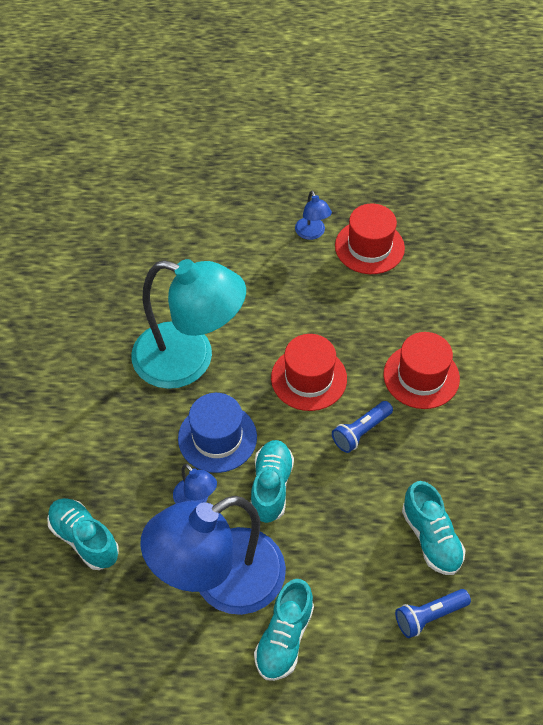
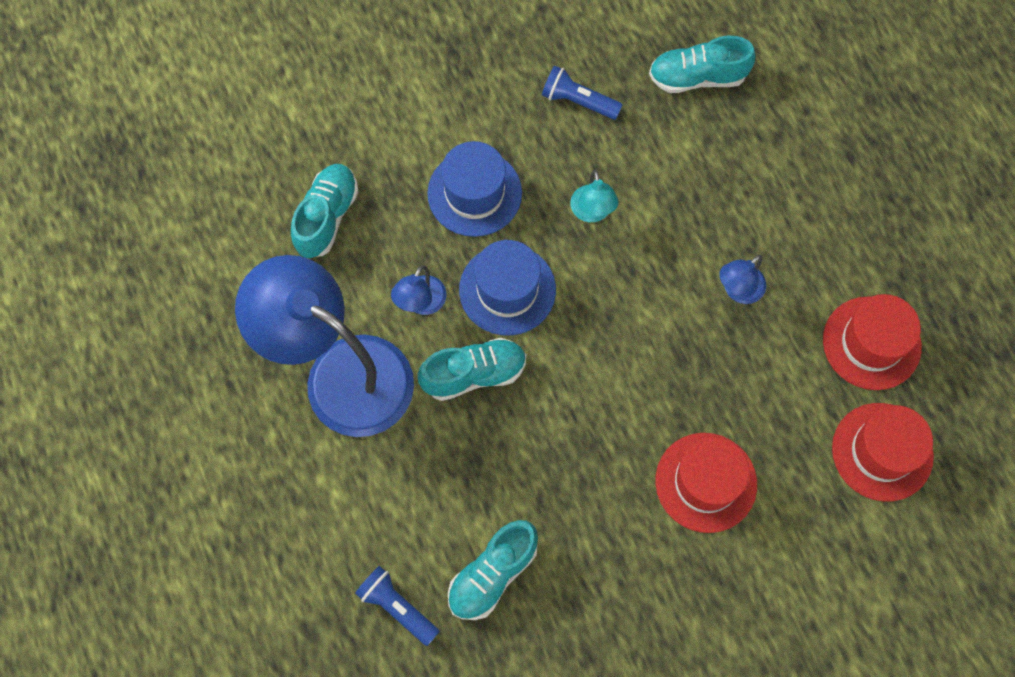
camera: 65 degrees right, 15 degrees up
(128, 427) = (474, 193): none -> blue hat
(189, 360) = (592, 212): turquoise lamp -> turquoise lamp, size x0.41
(284, 638) = (307, 464): turquoise shoe -> turquoise shoe (697, 77)
(309, 378) = (635, 353): red hat -> red hat (882, 451)
(312, 233) = (853, 265): blue lamp -> blue lamp (738, 291)
(361, 432) = (592, 442): blue flashlight -> blue flashlight (578, 101)

